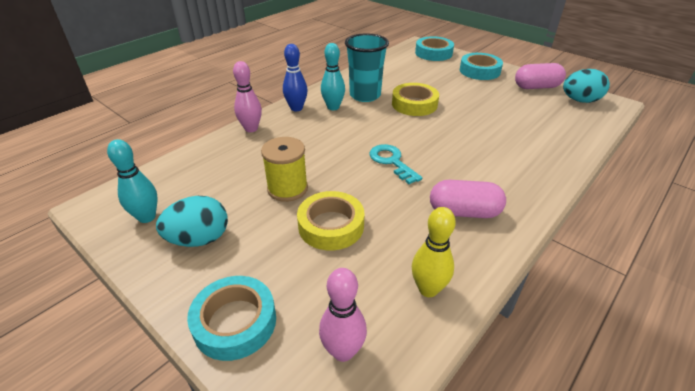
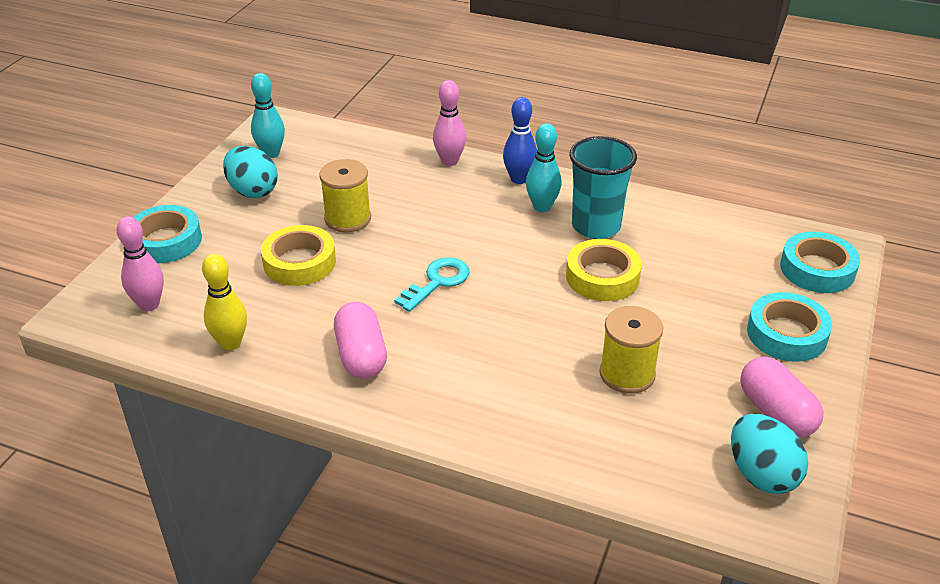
camera: 70 degrees right, 0 degrees up
(502, 116) = (627, 374): none -> yellow spool

